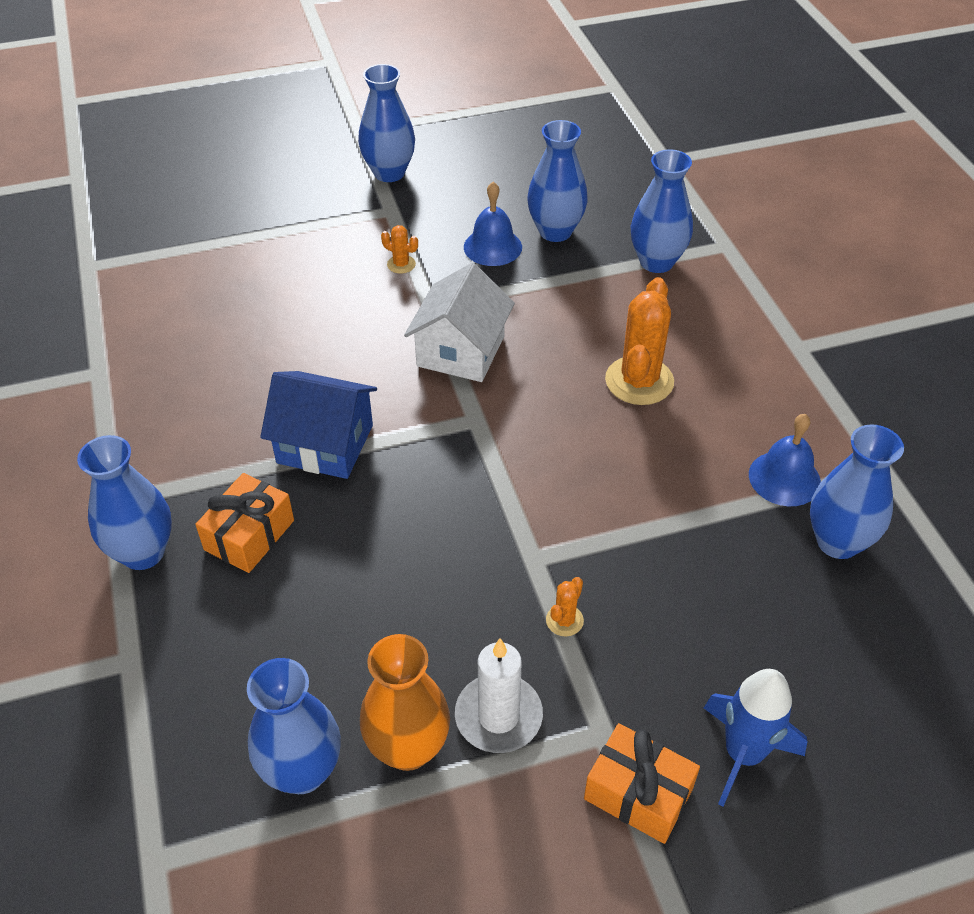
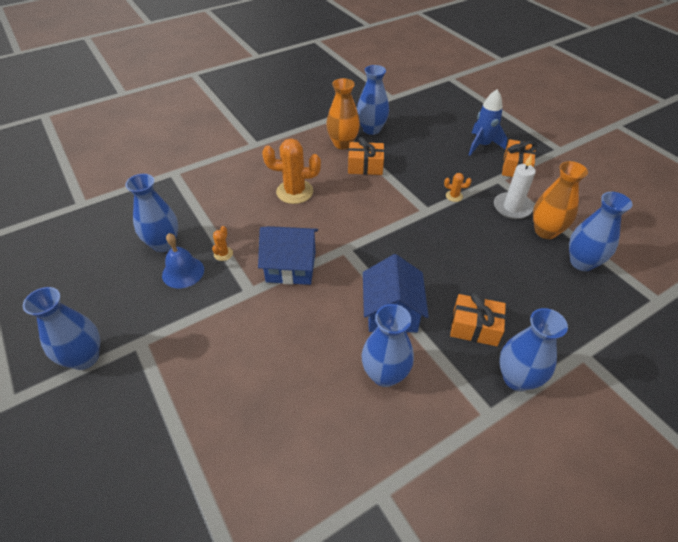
camera: 105 degrees left, 0 degrees up
(401, 264) = (208, 318): orange cactus -> orange cactus (223, 254)
(460, 351) = (291, 266): white house -> blue house
(656, 262) = (192, 197): blue vase -> blue vase (385, 374)
(697, 497) = (365, 166): none -> orange gift
(784, 478) = (342, 144): blue bell -> orange vase

